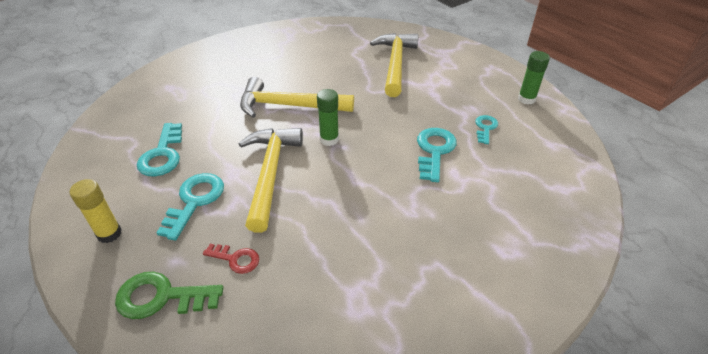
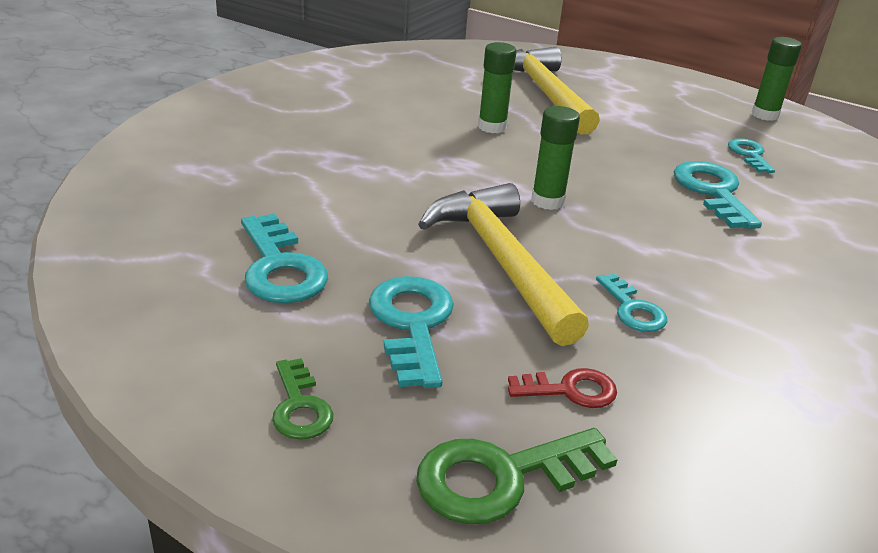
camera: 25 degrees left, 10 degrees down
(109, 234) = (300, 407): yellow glue stick -> green key
(289, 106) = (436, 166): yellow hammer -> none
(312, 219) = (633, 309): none -> turquoise key
(342, 84) = (492, 127): none -> green glue stick

